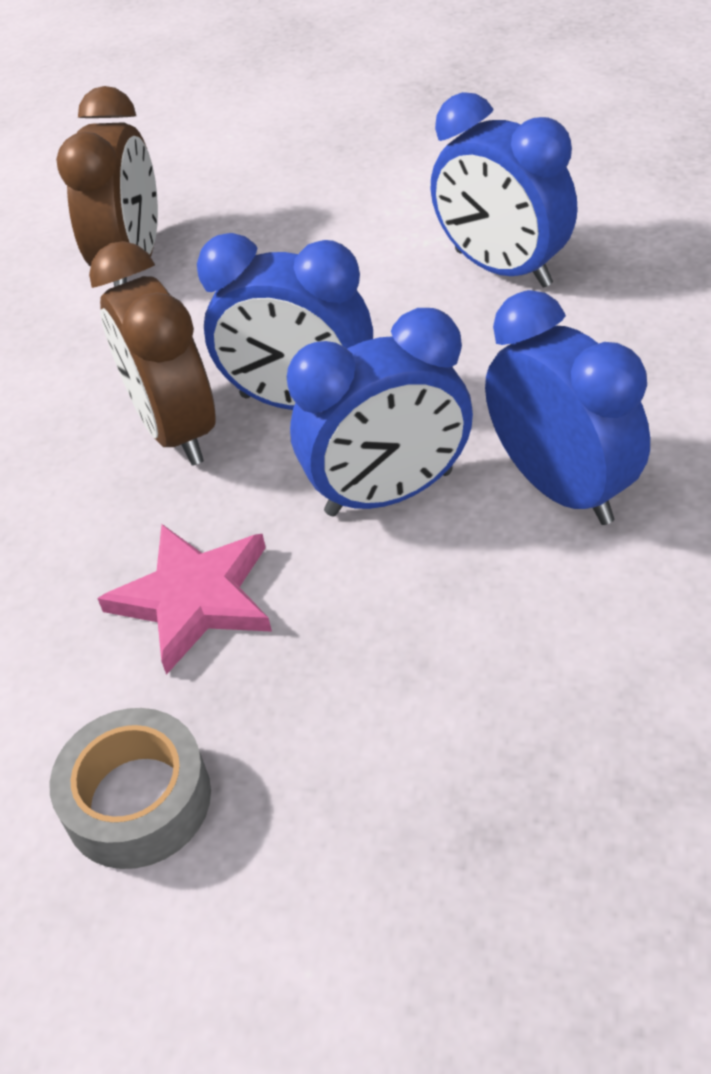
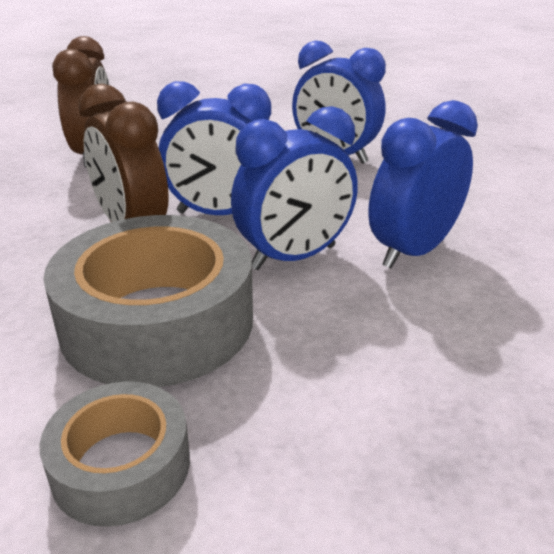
camera: 15 degrees left, 15 degrees down
(194, 599) = (158, 321): pink star -> grey tape
(562, 487) = (412, 251): blue clock -> blue clock turned 90 degrees counterclockwise

